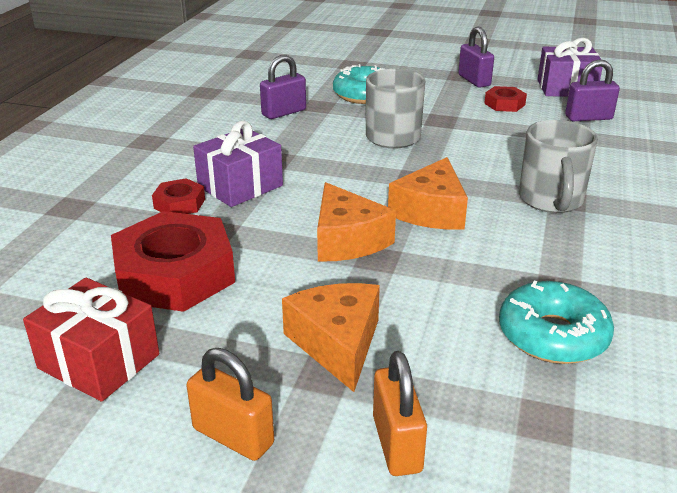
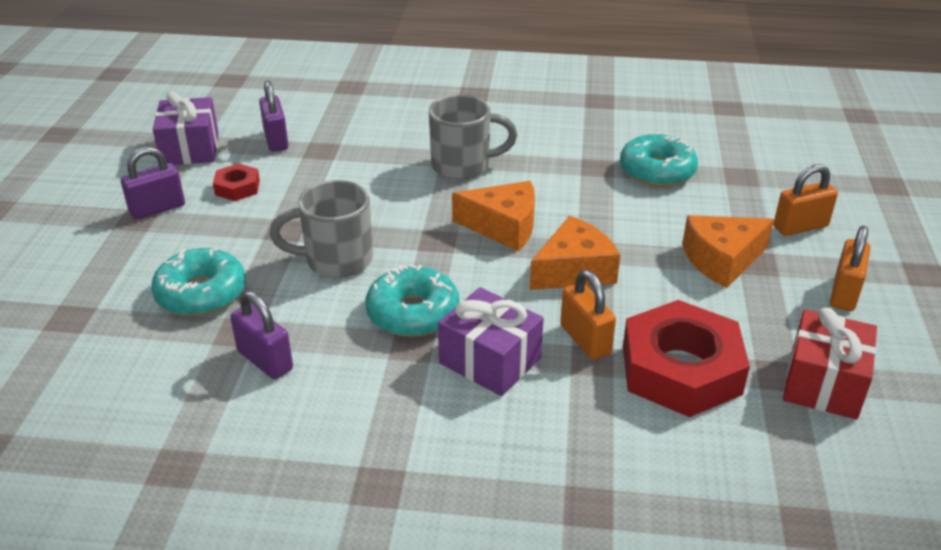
camera: 100 degrees left, 5 degrees up
(179, 204) = (546, 402): red nut -> none
(243, 231) = (585, 339): none -> orange padlock
(313, 161) = (413, 313): none -> turquoise donut

